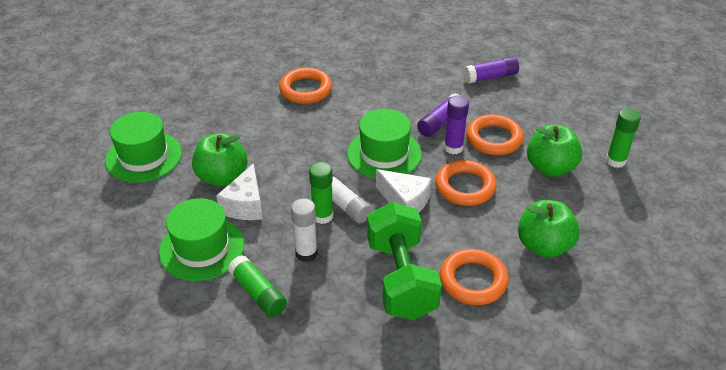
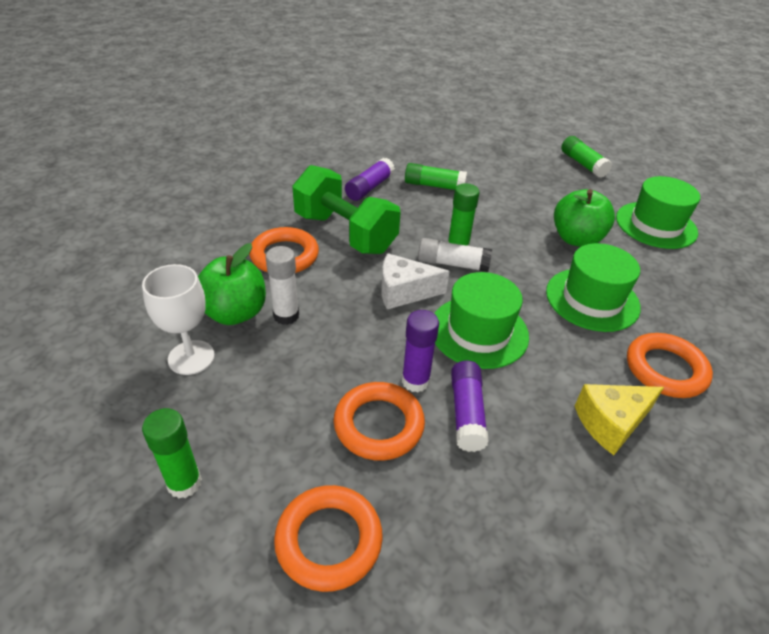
camera: 140 degrees right, 0 degrees up
(79, 242) = (583, 164): none -> green glue stick
(202, 248) = (508, 192): green hat -> green hat (592, 299)
(245, 205) = (525, 228): white cheese -> none
(306, 253) = (434, 218): white glue stick -> white glue stick (286, 316)
(371, 86) = (611, 423): none -> yellow cheese
(465, 187) = (359, 337): orange ring -> orange ring (329, 540)
(490, 77) = (486, 567): purple glue stick -> purple glue stick (369, 187)
(550, 168) = (276, 417): green apple -> none
(590, 226) = (191, 357): none -> white goblet

